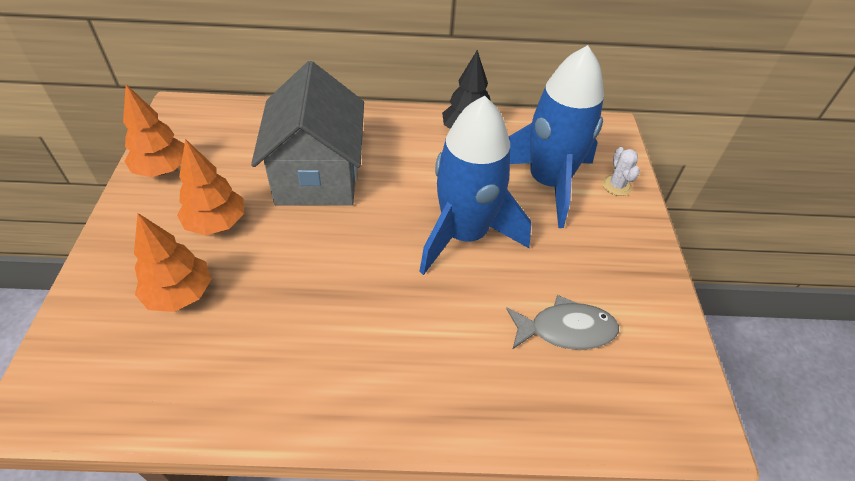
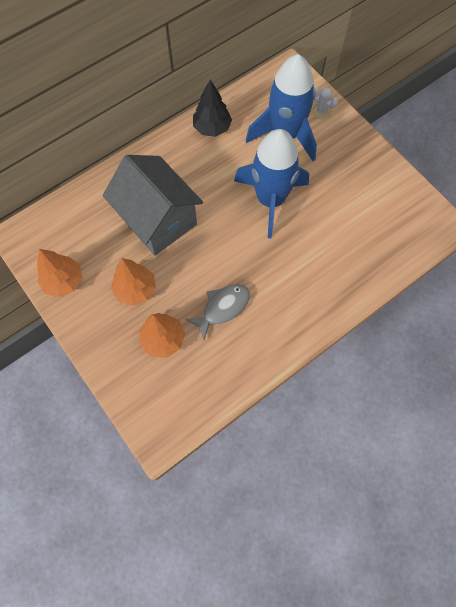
camera: 35 degrees left, 20 degrees up
(566, 330) = (359, 218): grey fish -> grey fish (222, 308)

